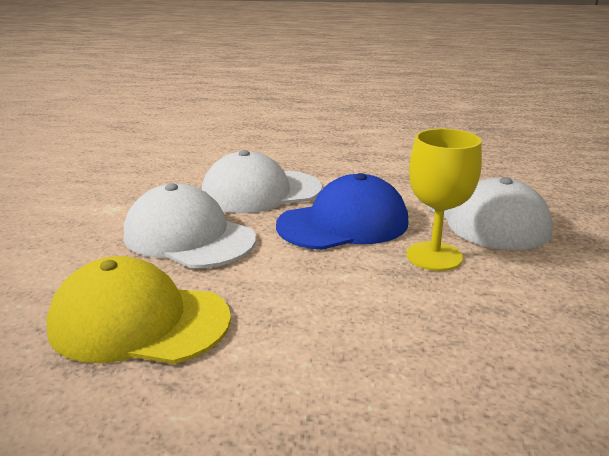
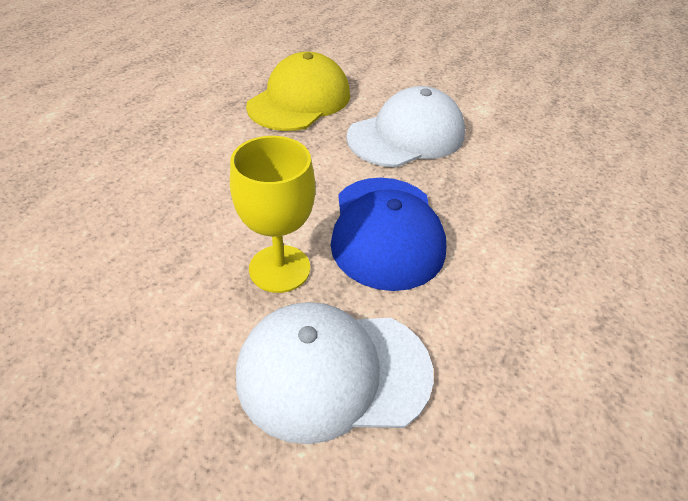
camera: 110 degrees right, 20 degrees up
(261, 192) = (494, 197): white cap -> none

